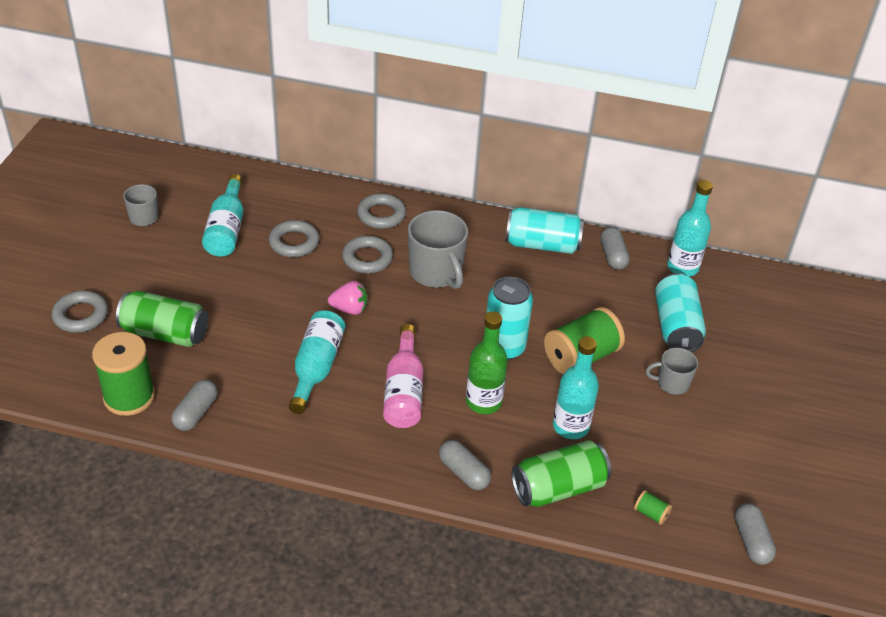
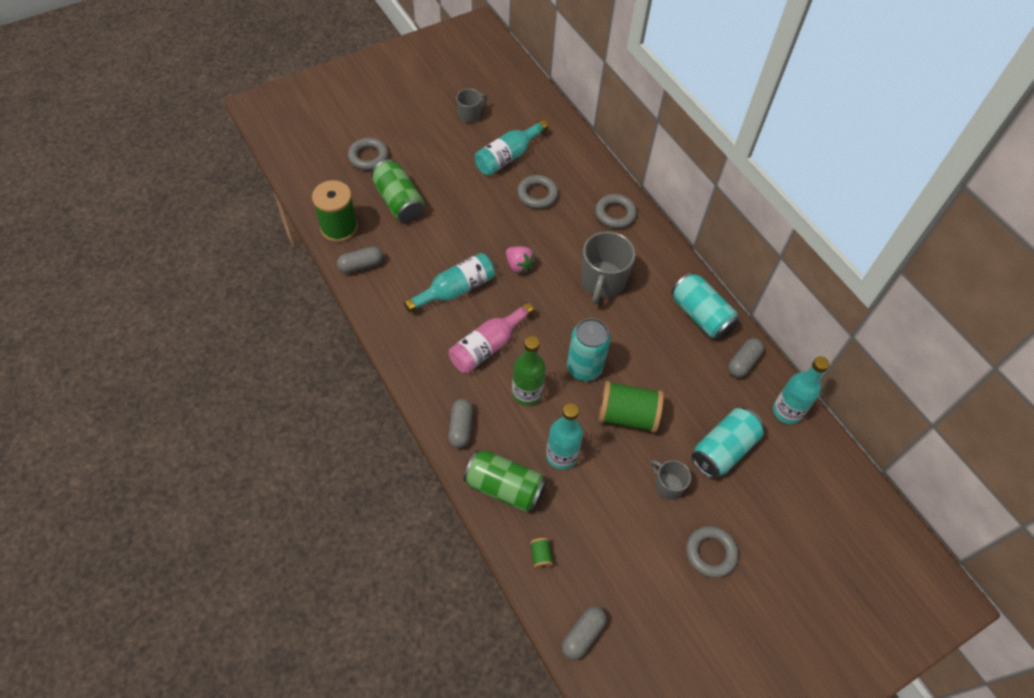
camera: 45 degrees right, 15 degrees up
(367, 258) = (570, 239): grey ring -> grey ring (710, 553)

